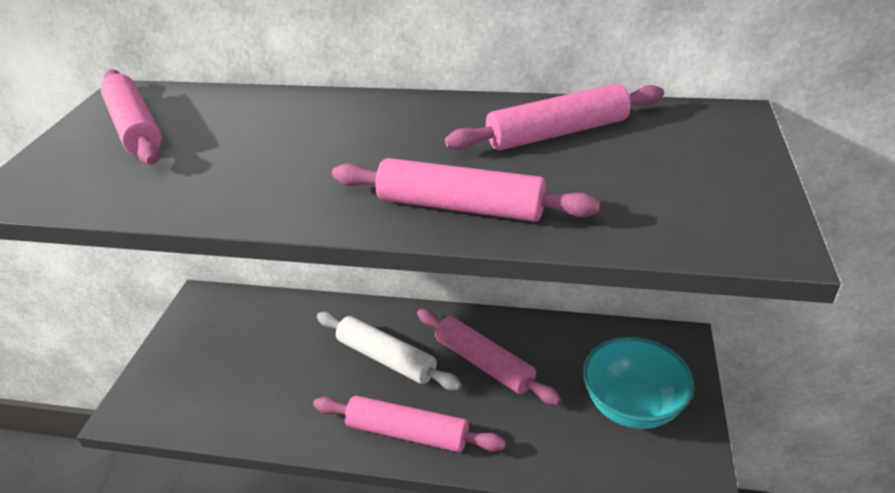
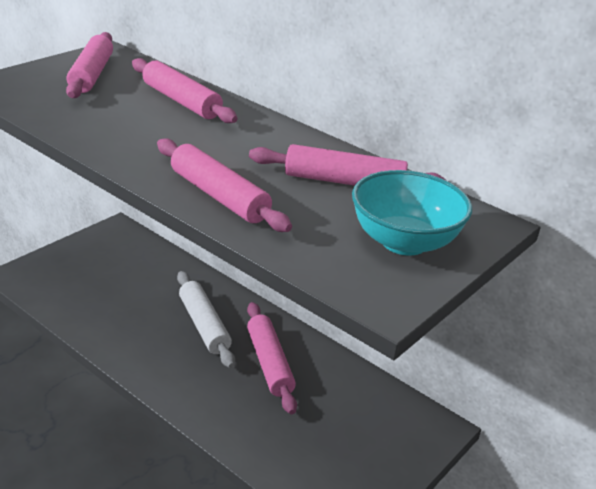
camera: 25 degrees right, 5 degrees down
(407, 432) = (173, 378): pink rolling pin -> pink rolling pin (181, 101)
(632, 405) = (352, 448): turquoise bowl -> turquoise bowl (404, 242)

